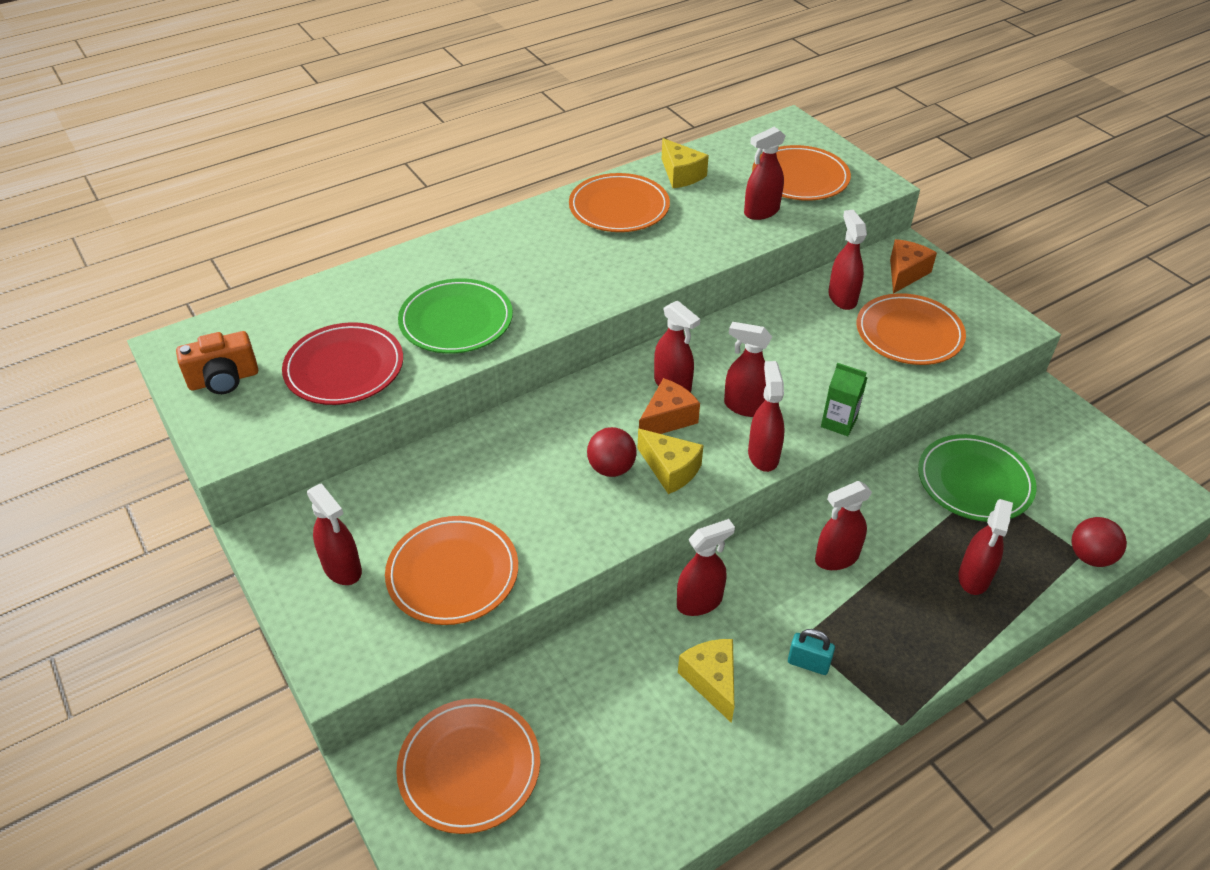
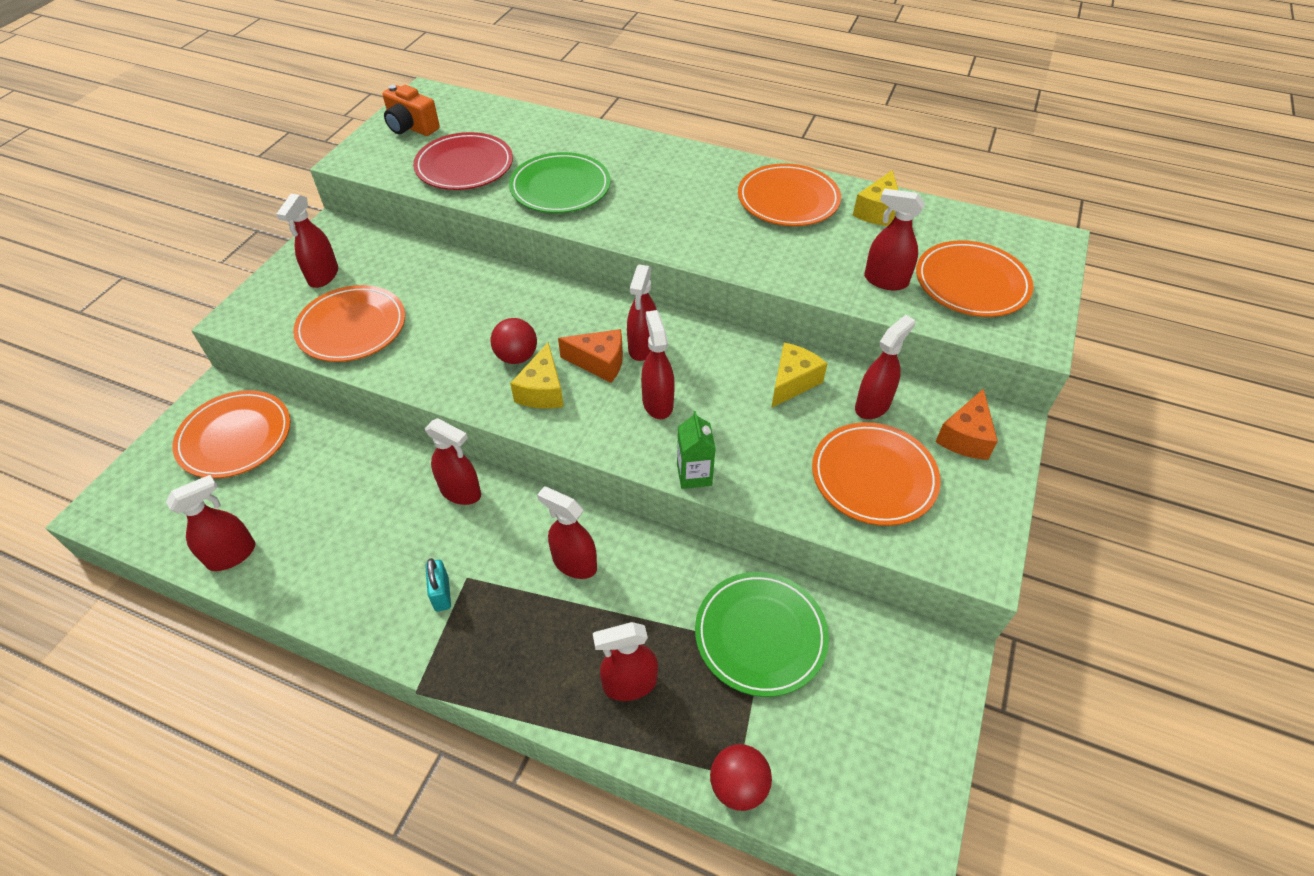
camera: 55 degrees right, 5 degrees up
(712, 681) = (385, 536): yellow cheese -> yellow cheese (792, 382)
(763, 455) = (607, 440): red spray bottle -> red spray bottle (232, 555)
(905, 273) = (965, 437): orange cheese -> orange cheese turned 120 degrees clockwise

